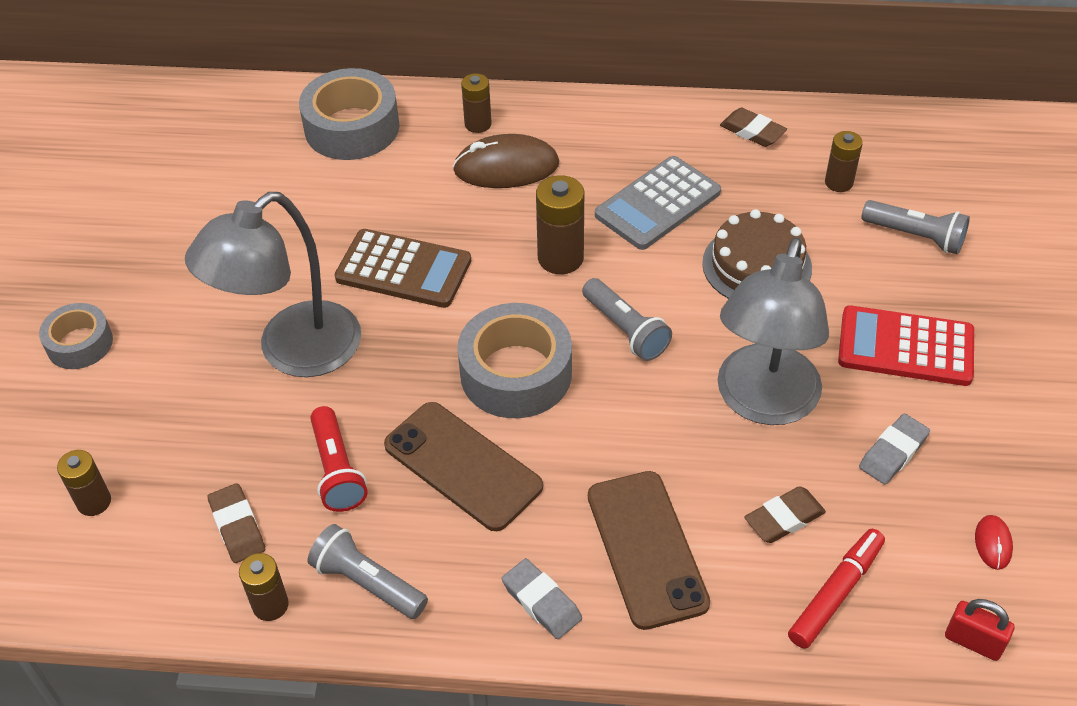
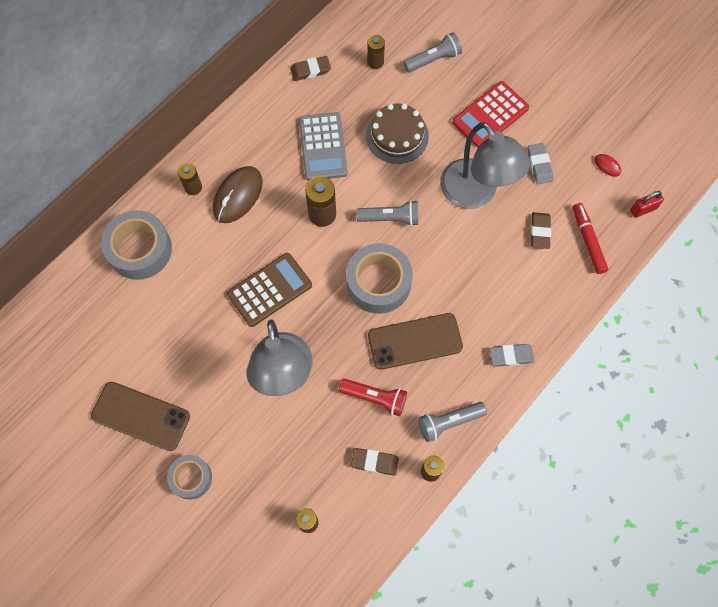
camera: 55 degrees left, 20 degrees up
(647, 549) = (515, 296): brown phone -> brown phone (141, 416)

